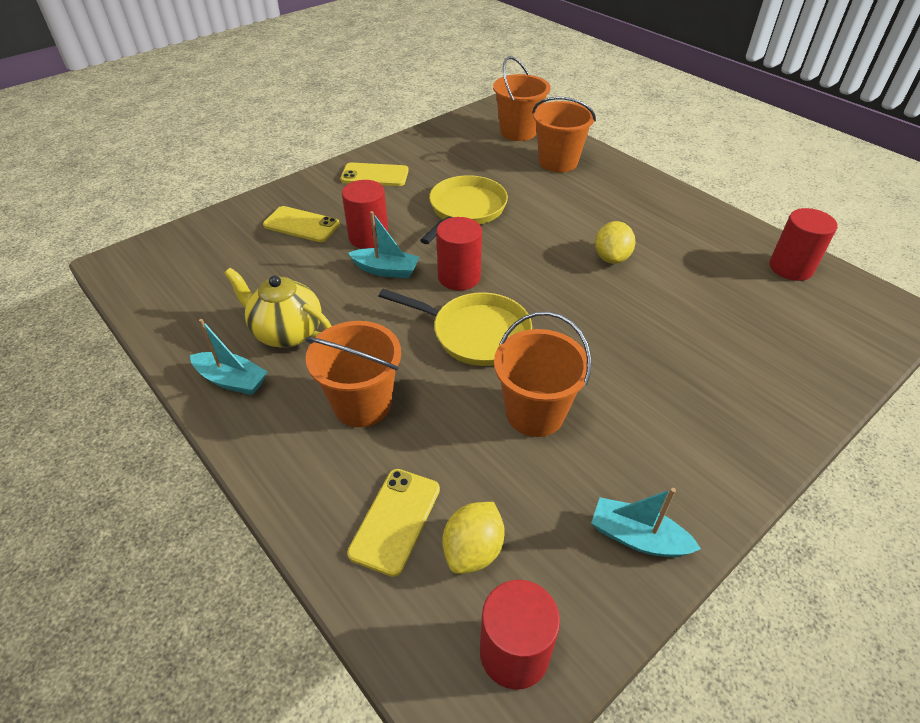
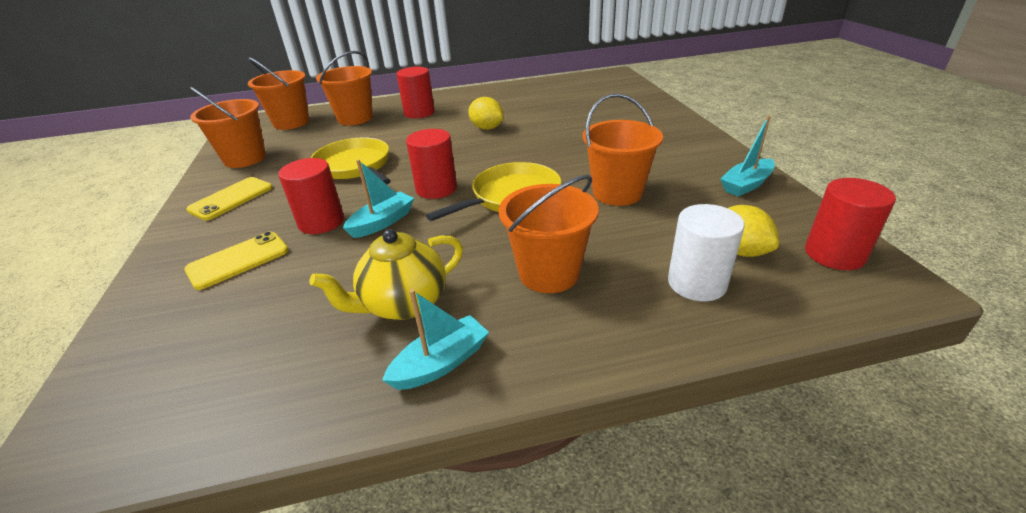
camera: 60 degrees left, 10 degrees down
(395, 520) = (697, 283): yellow phone -> white cylinder
(437, 146) = (245, 159): none -> orange bucket
(791, 267) = (555, 85): red cylinder -> red cylinder (419, 113)

